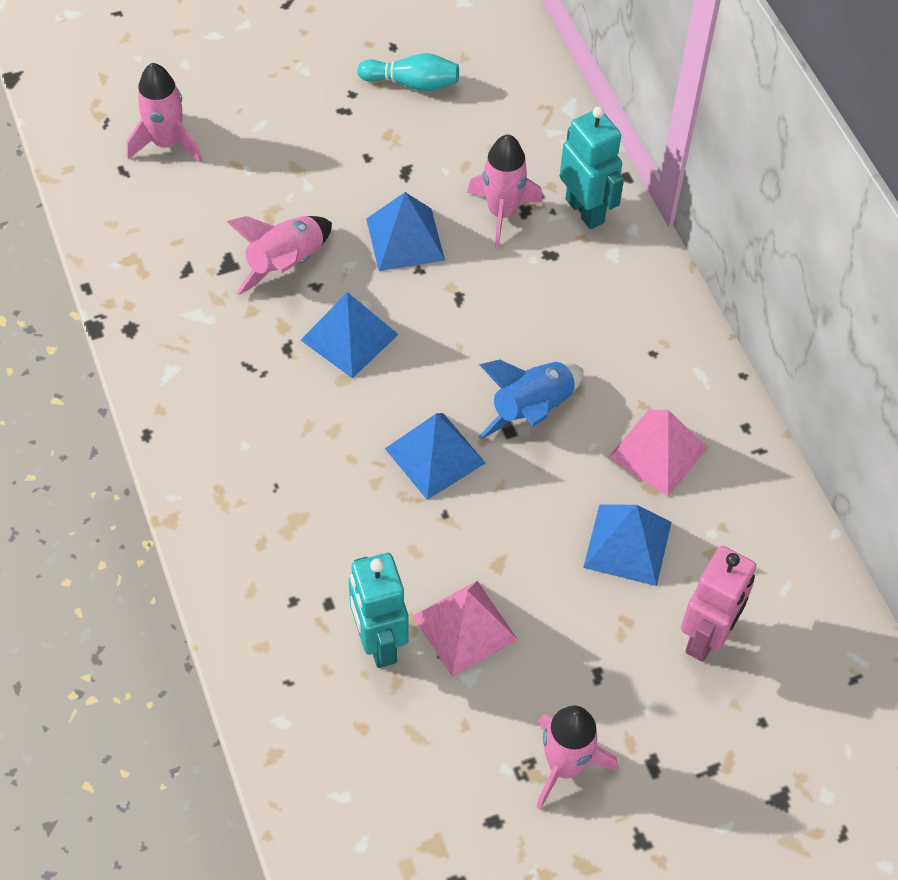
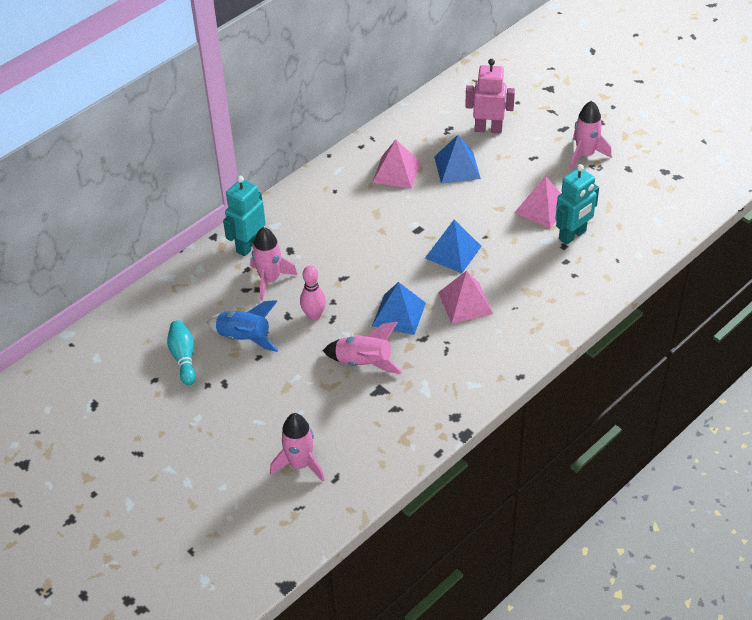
camera: 110 degrees left, 10 degrees down
(322, 427) = (465, 303): none -> pink pyramid
(405, 239) = (314, 315): blue pyramid -> pink bowling pin
(532, 409) = (400, 224): blue rocket -> blue rocket (244, 338)

